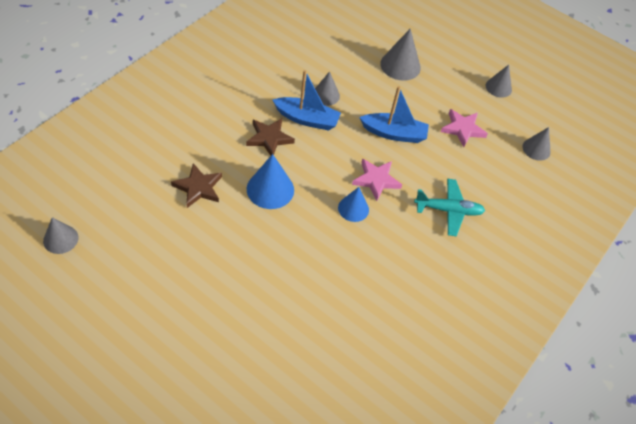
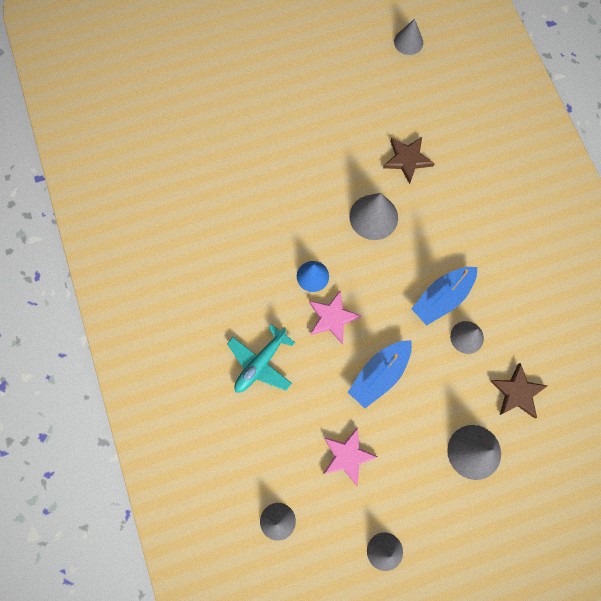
camera: 130 degrees right, 20 degrees up
(269, 138) = (434, 248): brown star -> brown star (517, 392)
(270, 189) = (373, 217): blue cone -> grey cone

